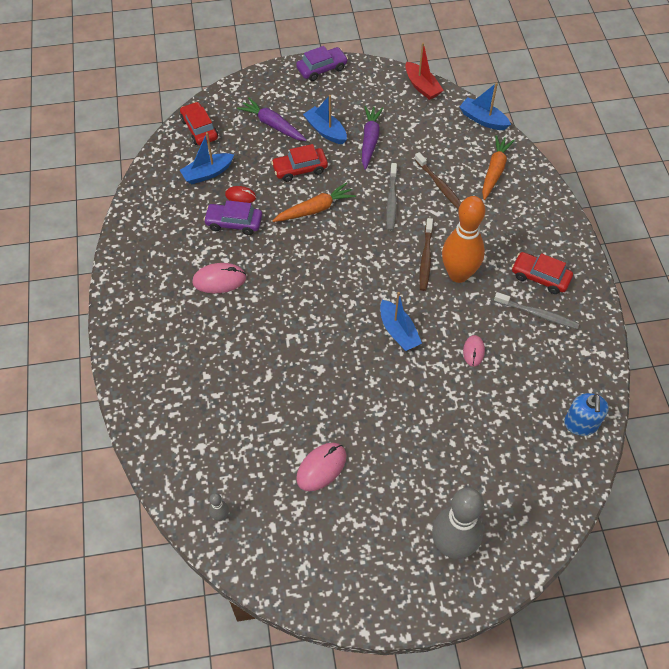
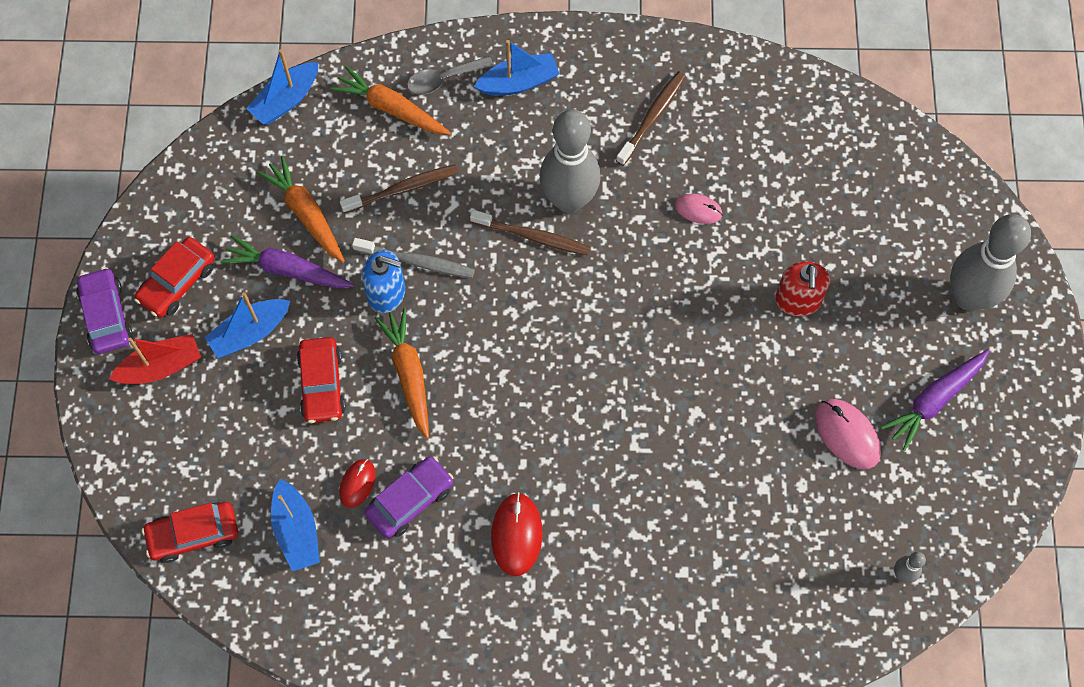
camera: 80 degrees left, 10 degrees up
(219, 280) = (516, 535): pink mouse -> red mouse
(234, 223) = (410, 500): purple car -> purple car turned 150 degrees counterclockwise
(273, 125) = (215, 413): purple carrot -> purple carrot (934, 400)
(398, 331) = (651, 298): blue boat -> blue boat (518, 82)
(409, 142) = (306, 214): none -> orange carrot
(419, 423) = (798, 300): none -> red soap dispenser
(422, 86) = (191, 171): red boat -> red boat (161, 366)
(458, 274) = (569, 200): orange bowling pin -> grey bowling pin
(525, 193) = (443, 79): none -> grey spoon
(537, 314) = (652, 117): grey toothbrush -> brown toothbrush
(540, 277) = (593, 98): red car -> red car (177, 282)
(580, 424) = (823, 111): blue soap dispenser -> blue soap dispenser (386, 293)

